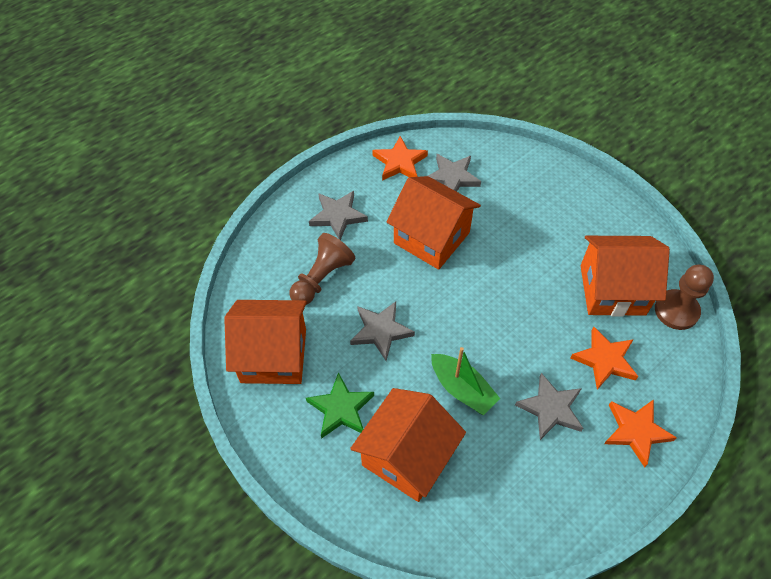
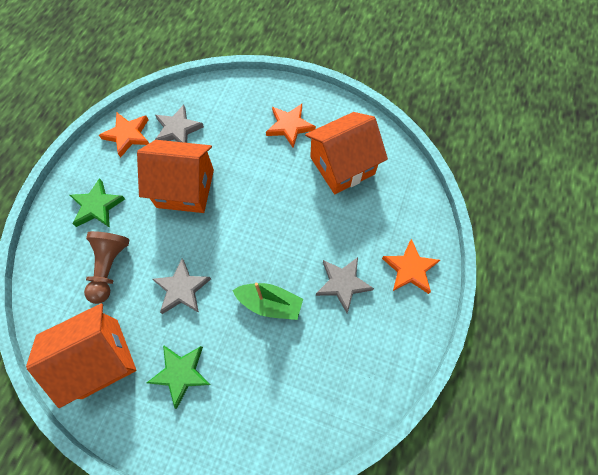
camera: 30 degrees left, 10 degrees up
(338, 216) = (97, 206): grey star -> green star
(407, 456) = (254, 384): orange house -> none
(605, 360) = (363, 224): orange star -> orange star (290, 126)
(676, 311) = (393, 160): brown pawn -> none

